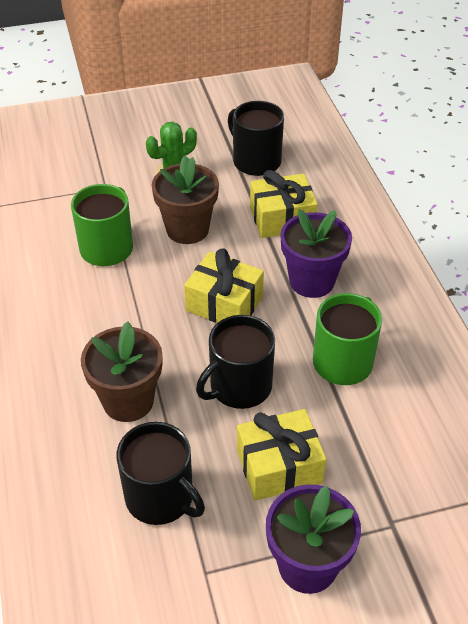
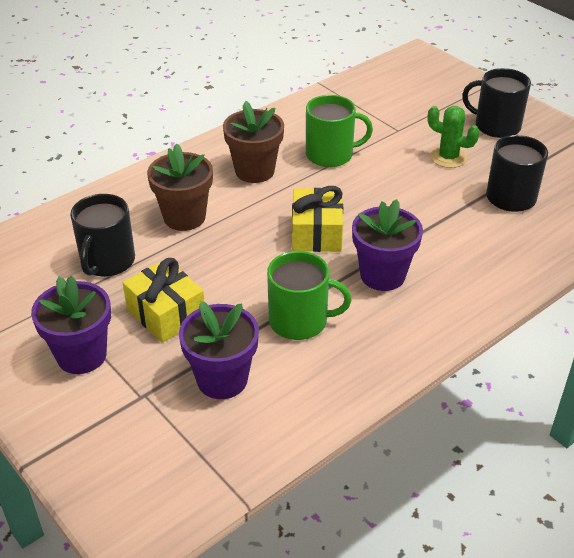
camera: 65 degrees right, 5 degrees down
(187, 229) = (386, 187): brown flower pot -> brown flower pot (254, 171)
(239, 387) = (233, 268): black mug -> black mug (496, 126)
(282, 218) = (448, 235): yellow gift -> none
(396, 448) = (222, 379): none -> purple flower pot

